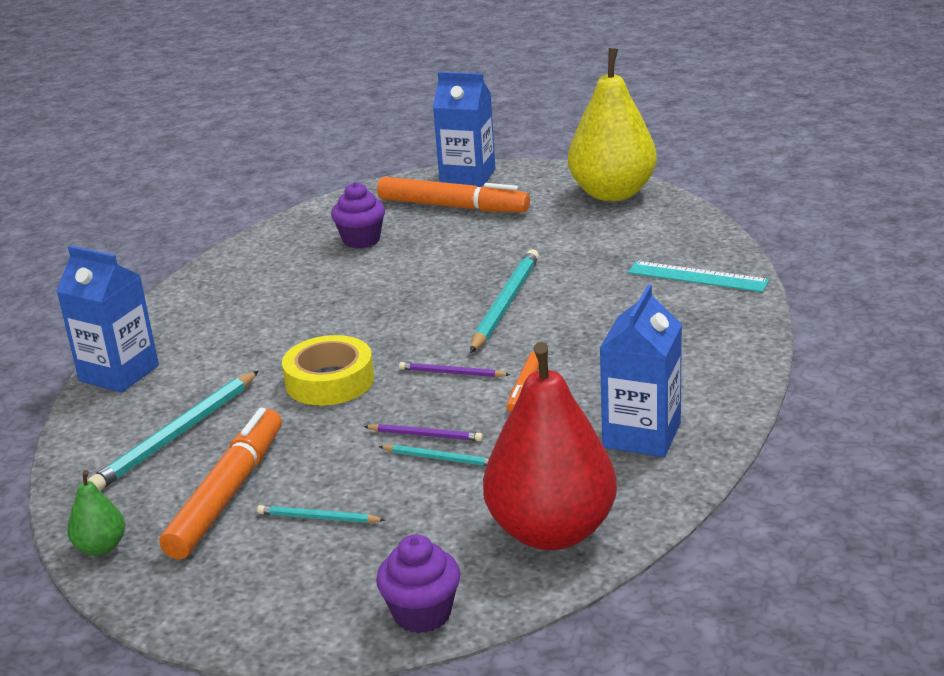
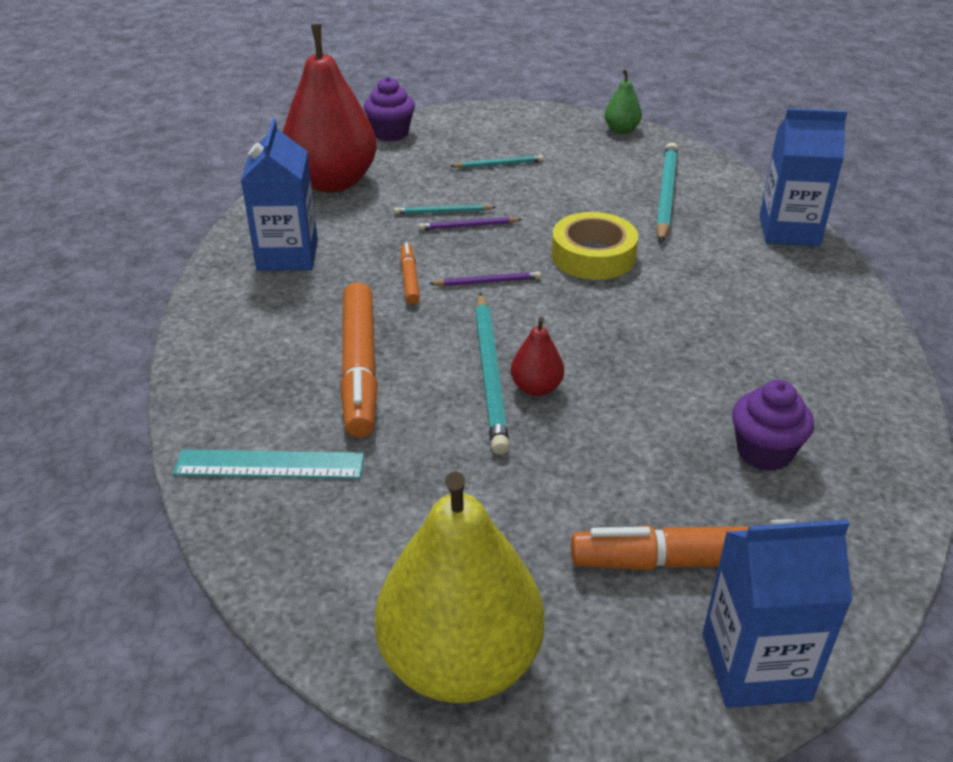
camera: 155 degrees right, 10 degrees up
(227, 493) = (577, 167): orange marker -> orange marker (360, 368)
(477, 291) = (536, 388): none -> red pear

